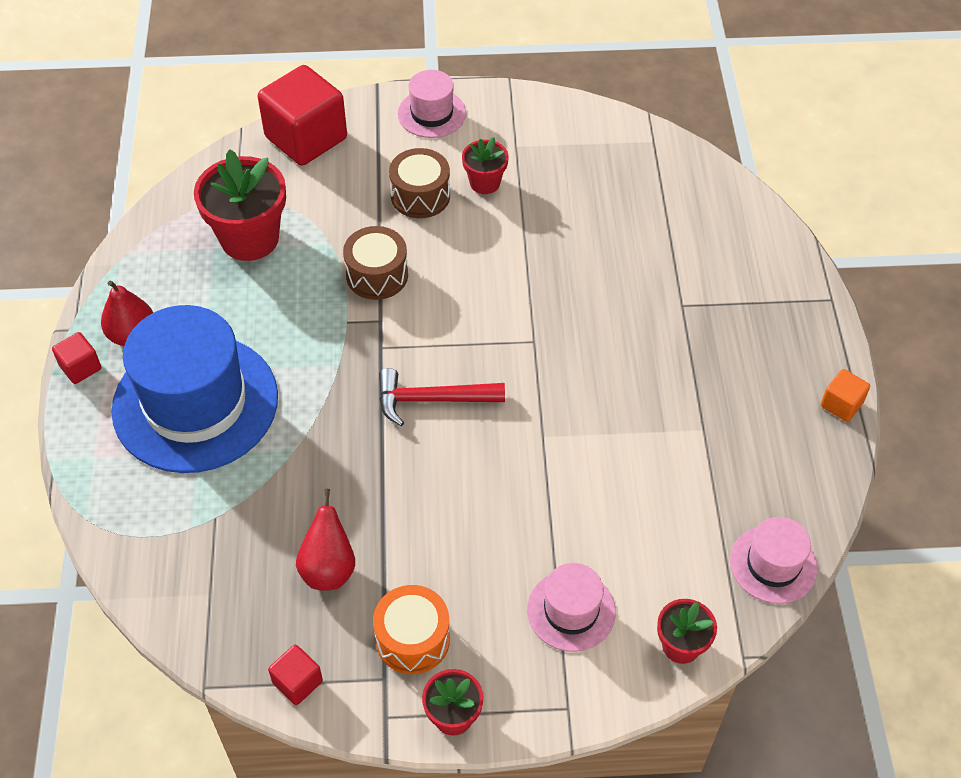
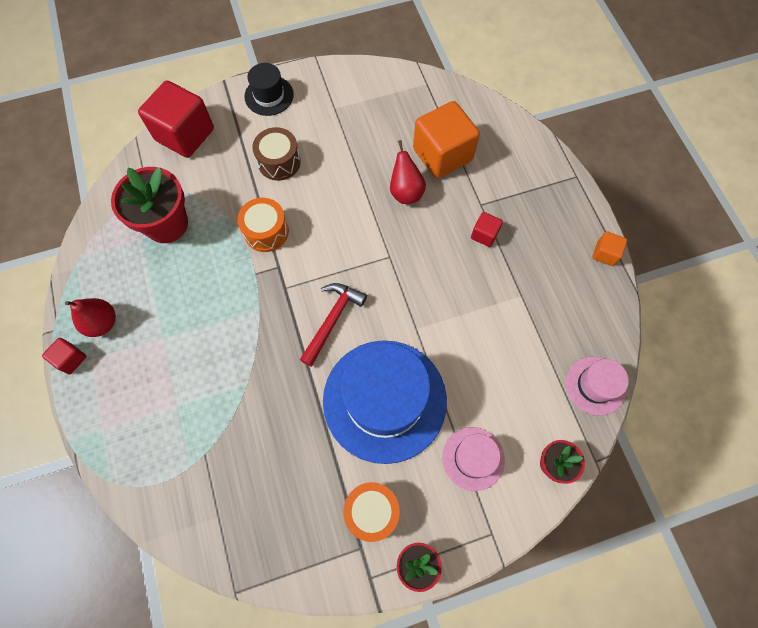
camera: 15 degrees left, 15 degrees up
(195, 403) = (164, 366): blue hat -> blue hat (384, 400)
(297, 682) = (301, 569): red cube -> red cube (484, 235)
(328, 569) = (297, 472): red pear -> red pear (406, 192)
(377, 275) = (266, 231): brown drum -> orange drum
(432, 113) = (269, 95): pink hat -> black hat
(432, 400) = (332, 320): red hammer -> red hammer turned 135 degrees clockwise
(485, 182) = (321, 141): red flower pot -> none
(647, 233) = (442, 155): none -> orange cube

